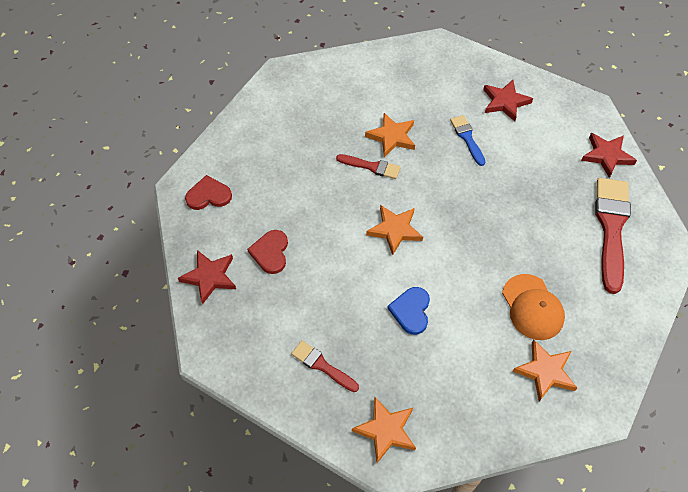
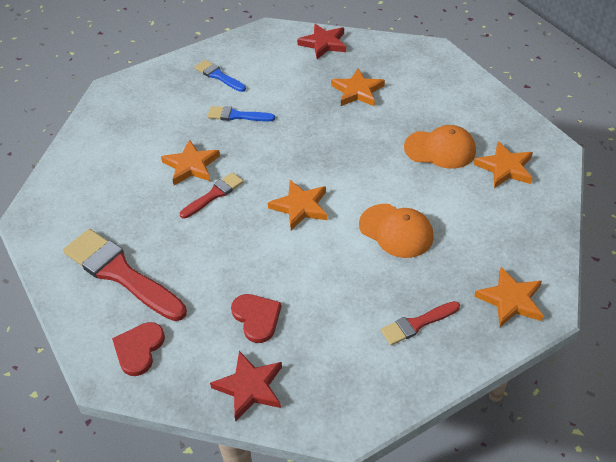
camera: 60 degrees left, 10 degrees down
(270, 252) = (256, 318): red heart -> red heart turned 150 degrees counterclockwise
(411, 311) = (396, 231): blue heart -> orange cap
(505, 102) = (218, 76): red star -> blue brush
(562, 210) = (357, 91): none -> orange star
(611, 227) = (394, 72): red brush -> red brush (120, 273)

